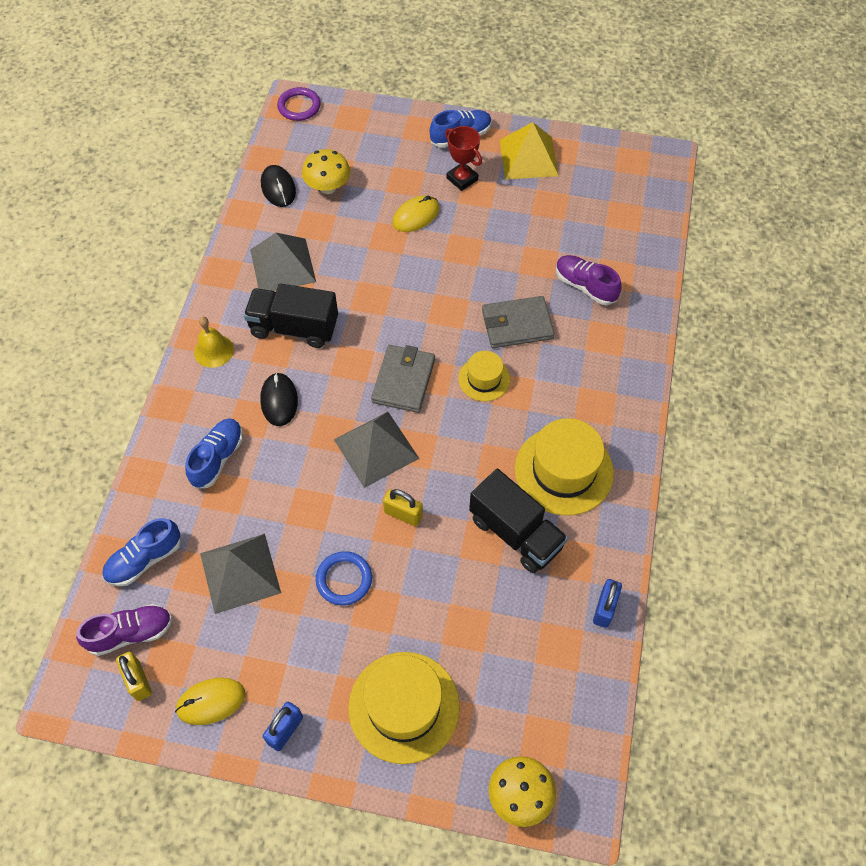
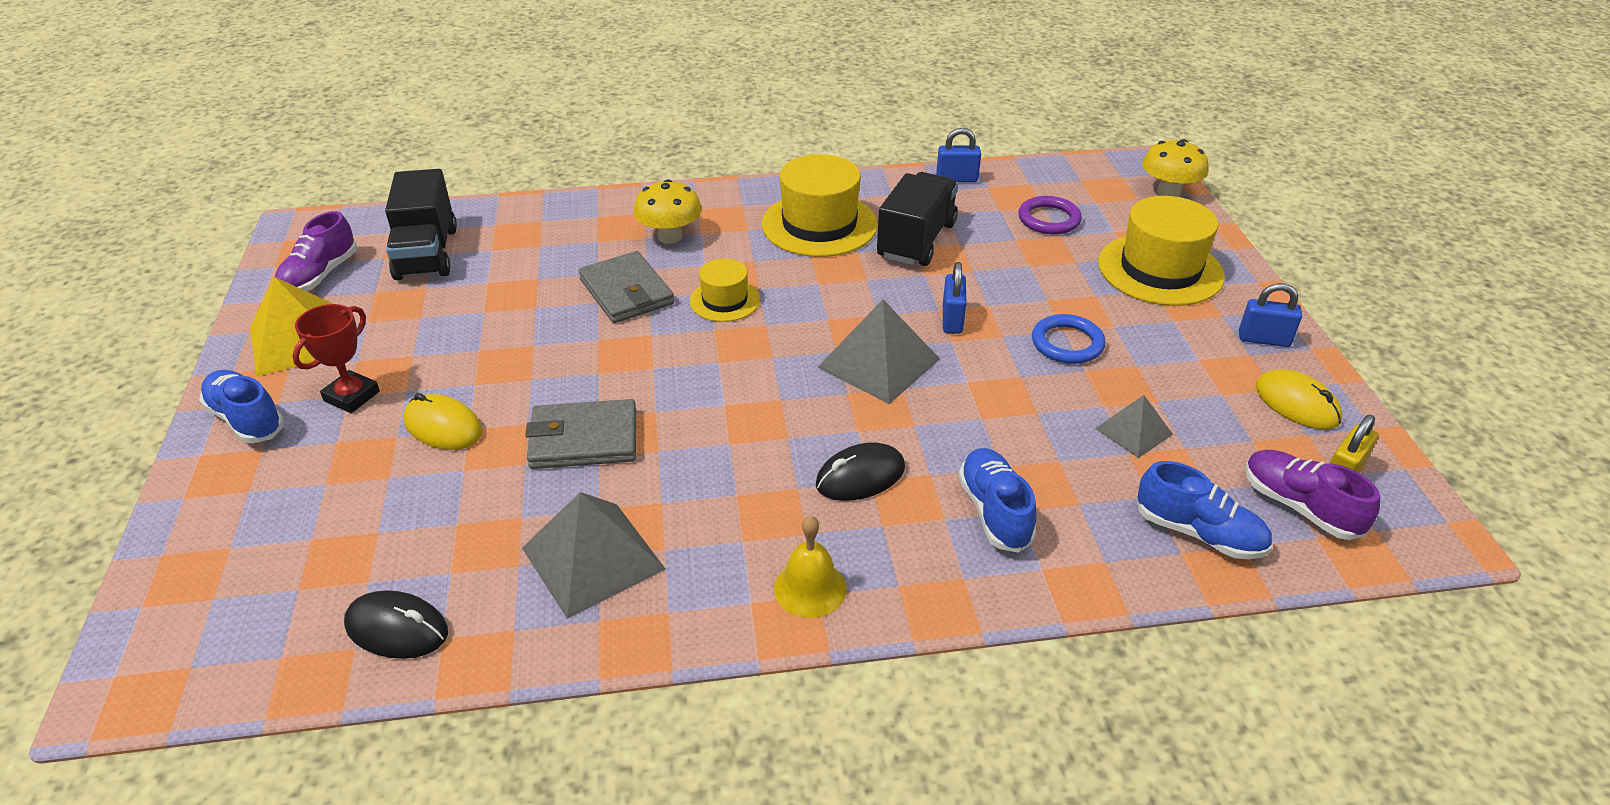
camera: 110 degrees left, 20 degrees down
(217, 458) = (994, 511): blue shoe -> blue shoe turned 75 degrees clockwise
(240, 573) = (1133, 431): grey pyramid -> grey pyramid, size x0.58
(278, 188) = (397, 628): black mouse -> black mouse turned 60 degrees clockwise
(294, 328) = (720, 502): black truck -> black truck (427, 253)
(299, 106) = (141, 674): purple ring -> purple ring (1049, 219)
(328, 187) = (387, 554): yellow mushroom -> yellow mushroom (670, 236)
(403, 380) = (761, 365): grey wallet -> grey wallet (583, 439)
(403, 514) = (952, 320): yellow padlock -> blue padlock
(585, 286) = (543, 252): purple shoe -> purple shoe (320, 276)

